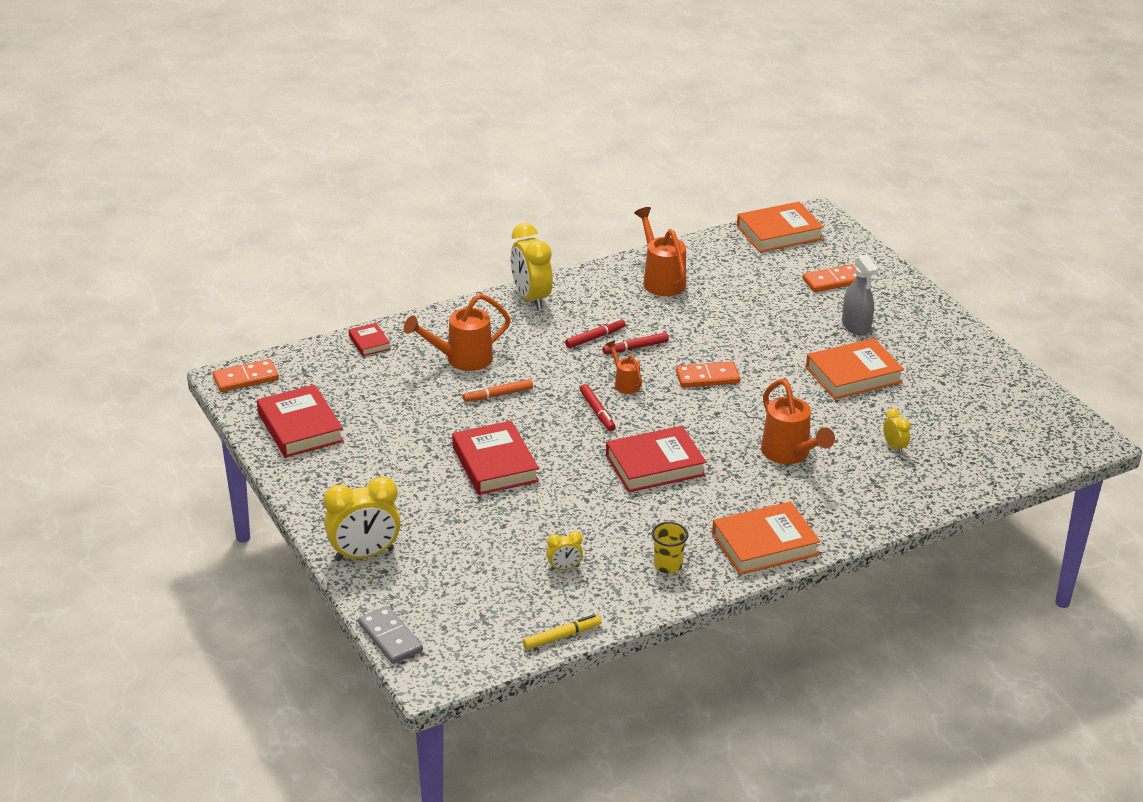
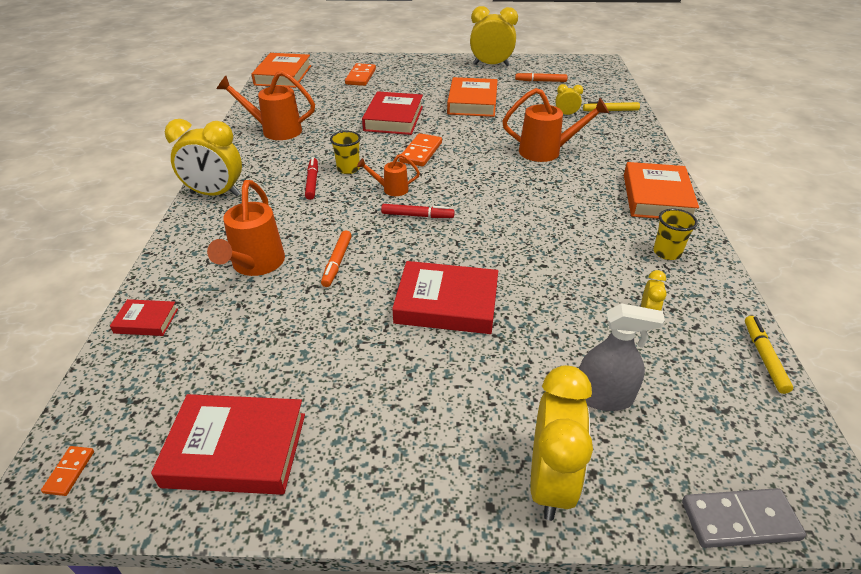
camera: 60 degrees left, 5 degrees up
(246, 378) = (69, 472): orange domino -> orange domino, size x0.53
(635, 348) = (348, 169): red marker -> yellow cup
(655, 465) = (517, 212): red book -> red book (393, 118)
(856, 326) = (419, 85): grey spray bottle -> grey spray bottle (603, 397)
(941, 477) = (610, 111): none -> yellow marker
(969, 407) = (540, 81): none -> orange marker
(974, 358) = (491, 65): none -> yellow clock

